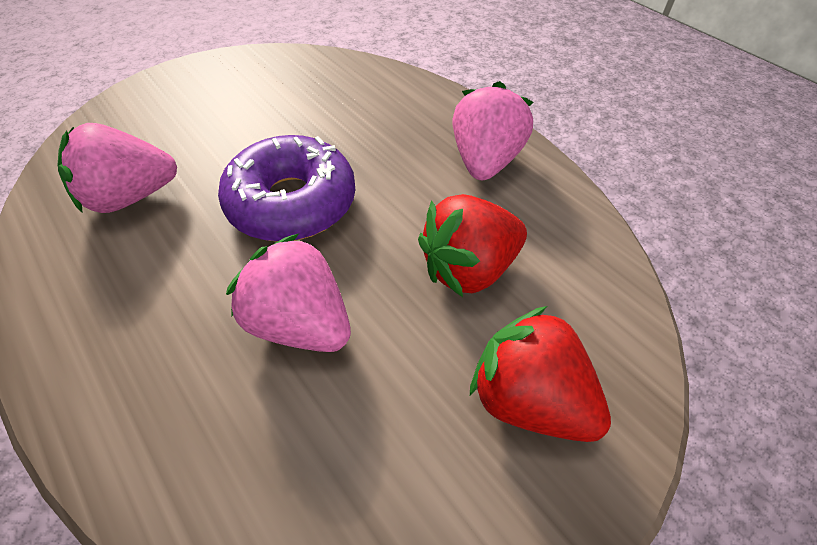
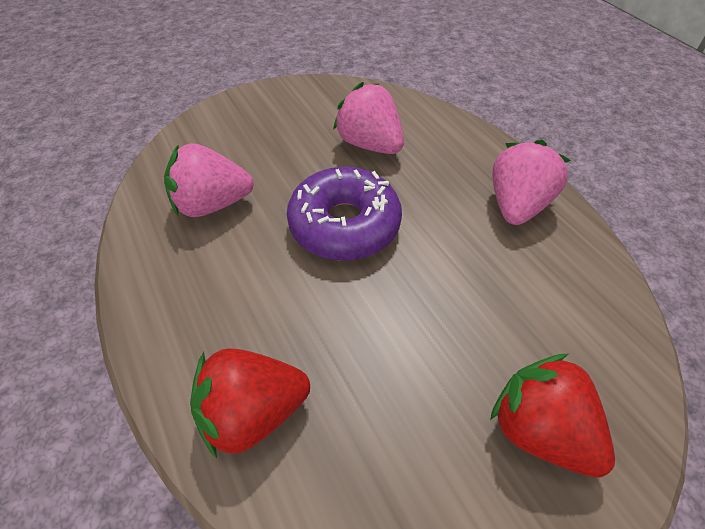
camera: 10 degrees right, 0 degrees up
(300, 323) = (346, 333): pink strawberry -> pink strawberry (369, 144)
(469, 269) = (495, 304): red strawberry -> red strawberry (253, 412)

